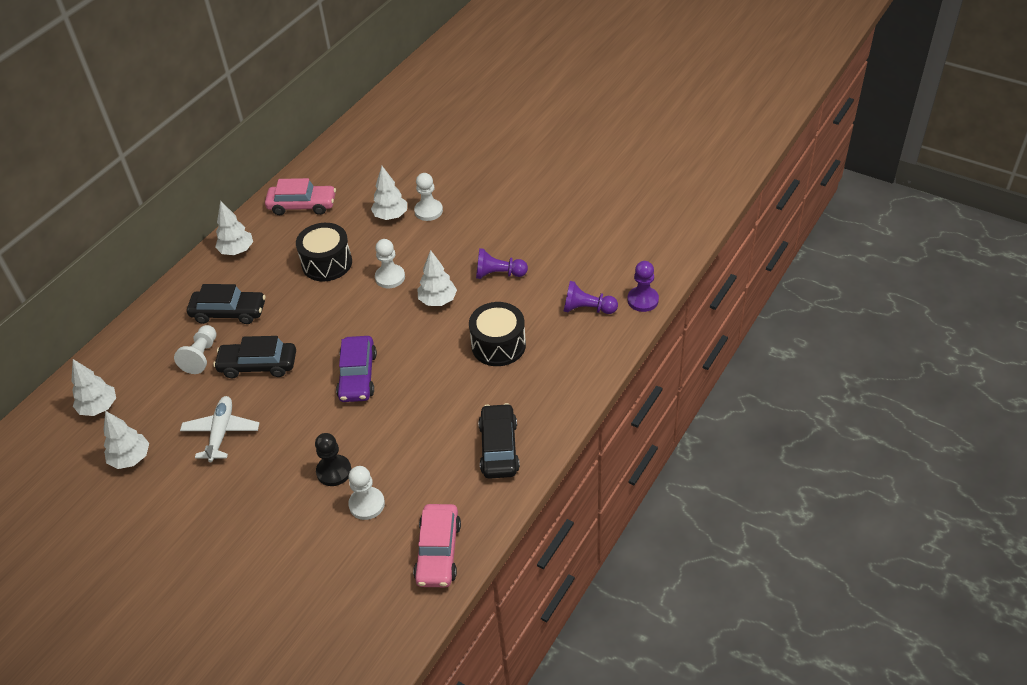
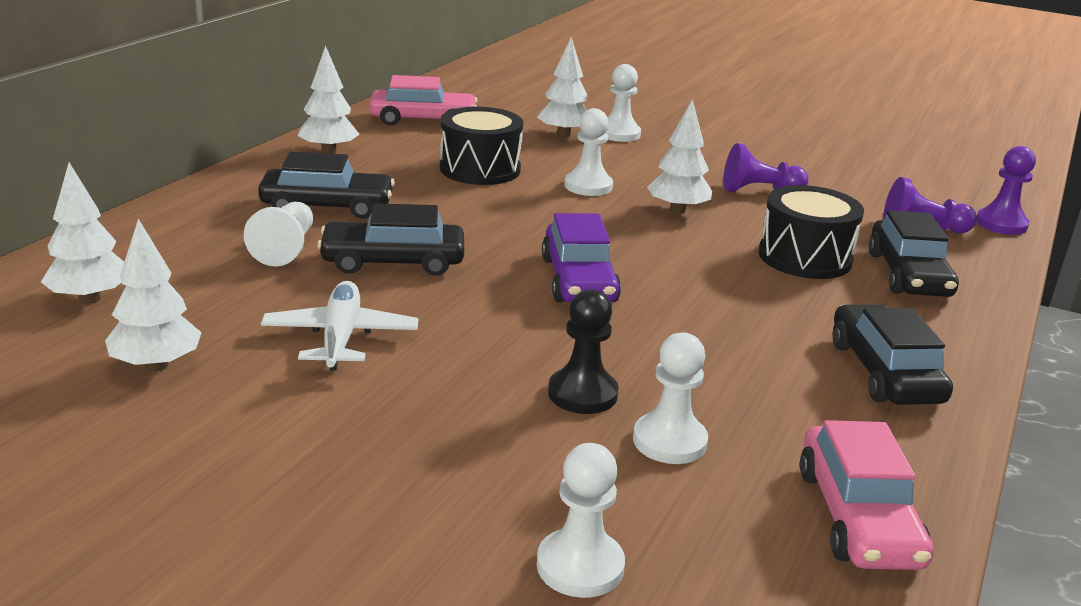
camera: 10 degrees left, 20 degrees down
(302, 583) = (580, 566): none -> white pawn
(554, 359) = (908, 275): none -> black car

